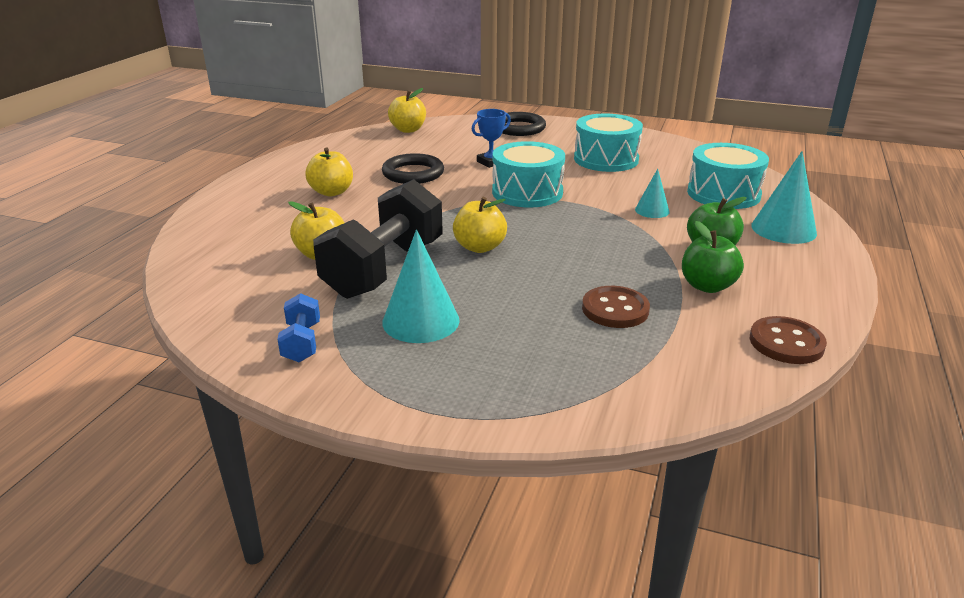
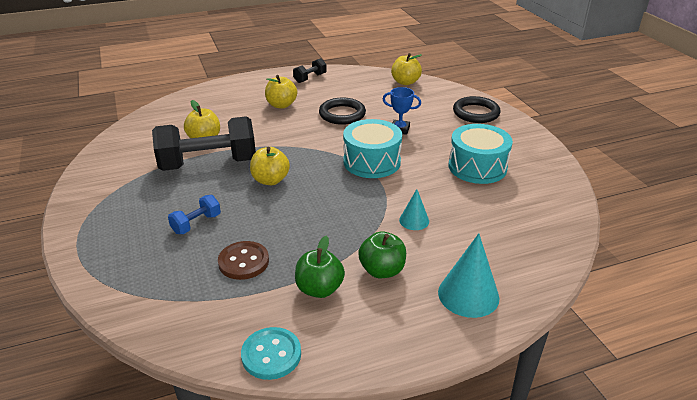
camera: 50 degrees right, 5 degrees up
(302, 342) = (110, 179): blue dumbbell -> blue dumbbell (196, 224)
(304, 161) = (310, 78): none -> black dumbbell
(421, 321) = (163, 201): turquoise cone -> none
(723, 194) = (495, 241): turquoise drum -> none
(786, 343) = (271, 355): brown button -> turquoise button

